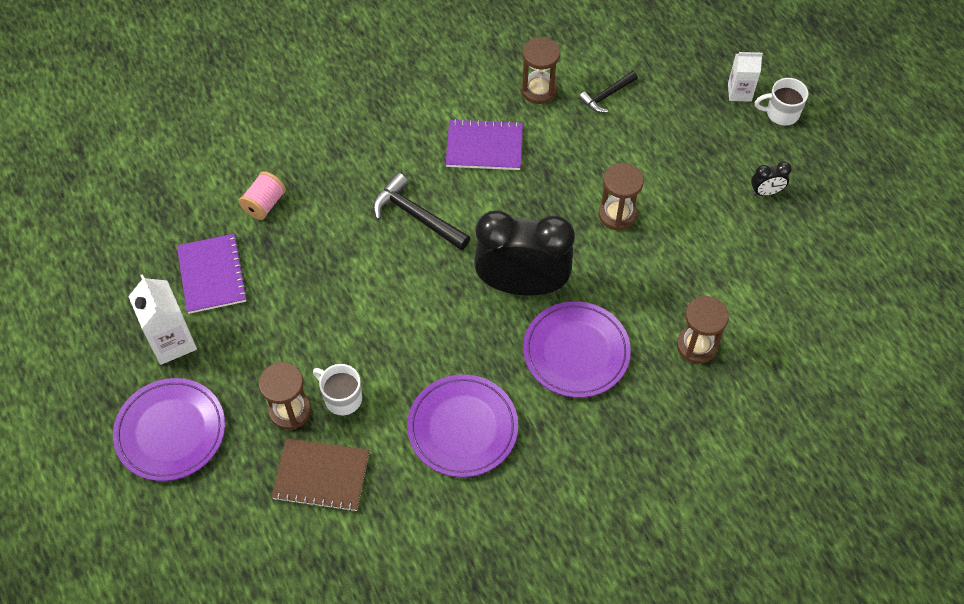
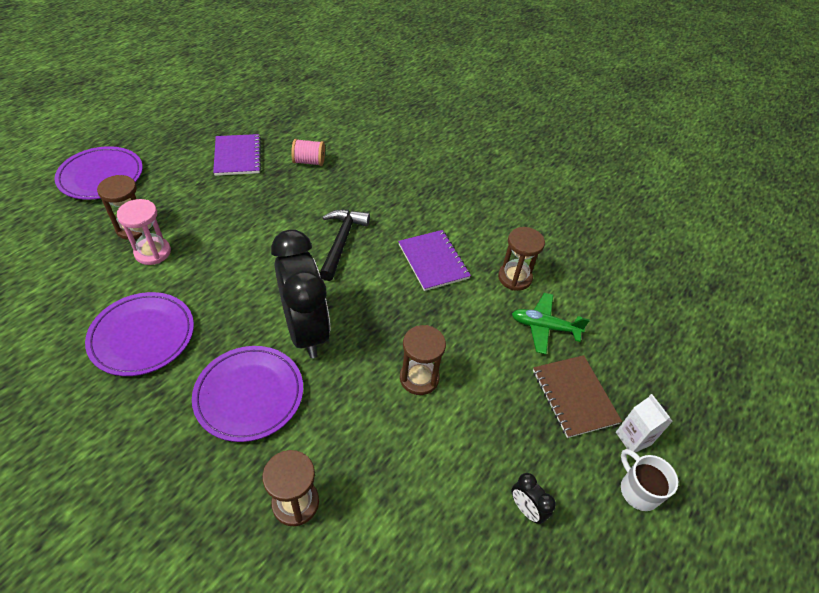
camera: 60 degrees right, 10 degrees down
(172, 342) = (175, 155): white carton -> none
(212, 275) = (238, 156): purple notebook -> purple notebook turned 60 degrees counterclockwise
(321, 476) = (77, 263): brown notebook -> brown notebook (574, 396)
(342, 398) = (153, 252): white mug -> pink hourglass
(607, 95) = (544, 327): black hammer -> green plane

